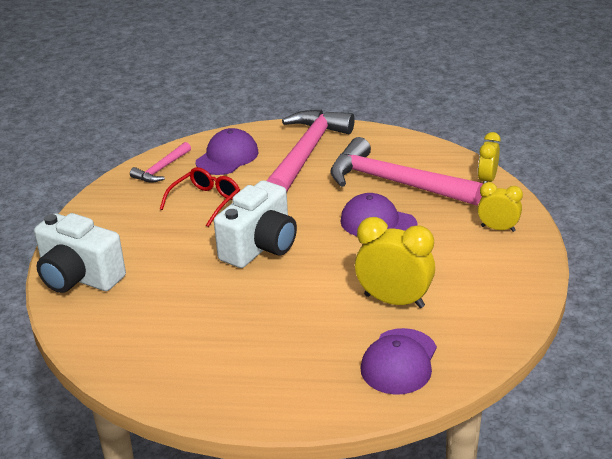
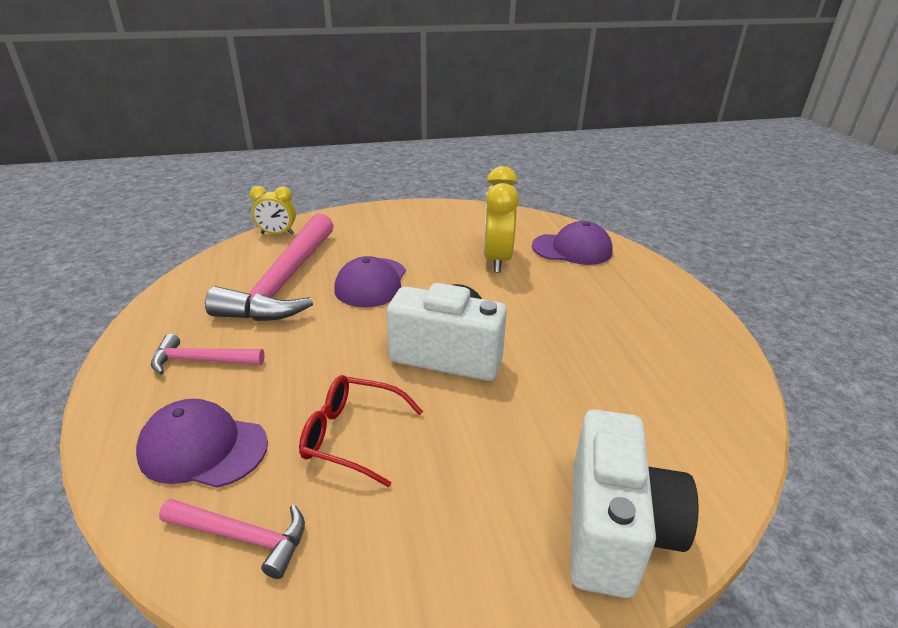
camera: 110 degrees left, 0 degrees up
(306, 153) = (202, 361): pink hammer -> pink hammer, size x0.48
(498, 228) = (363, 224): yellow clock -> none

